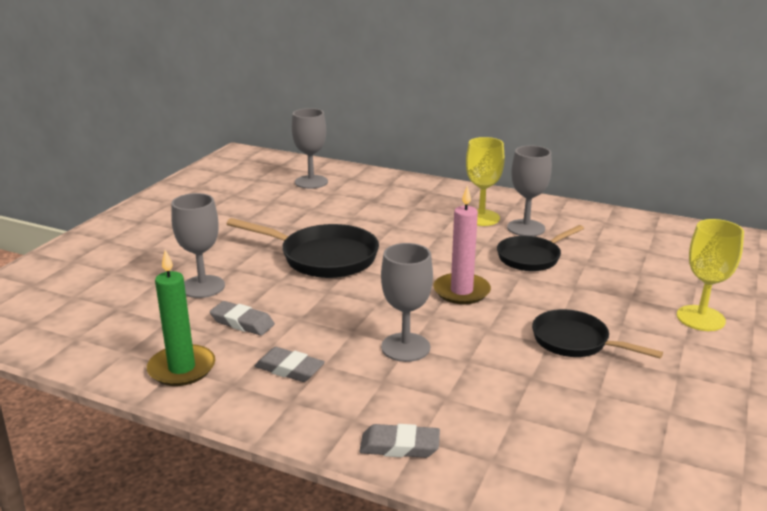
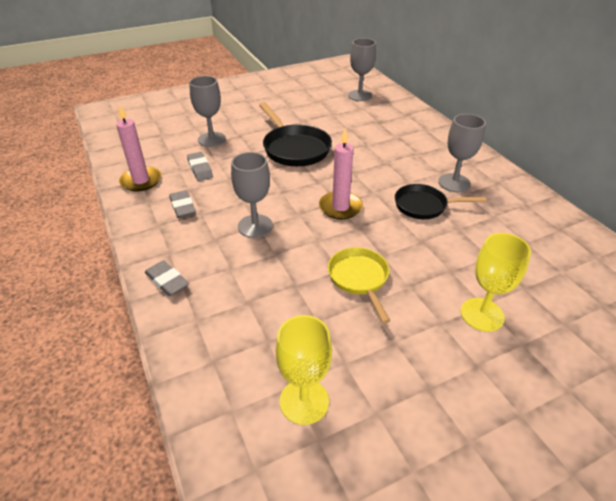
camera: 40 degrees right, 15 degrees up
(182, 368) = (141, 181): green candle -> pink candle
(481, 218) = (433, 162): yellow goblet -> yellow goblet (304, 401)
(575, 341) = (359, 279): black pan -> yellow pan

